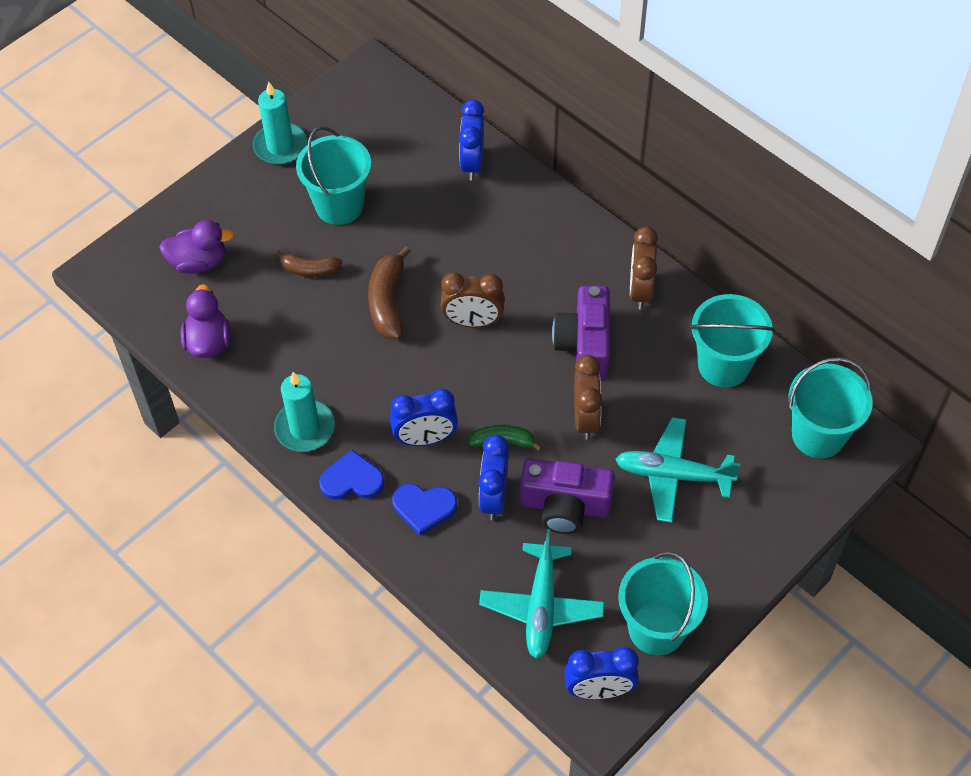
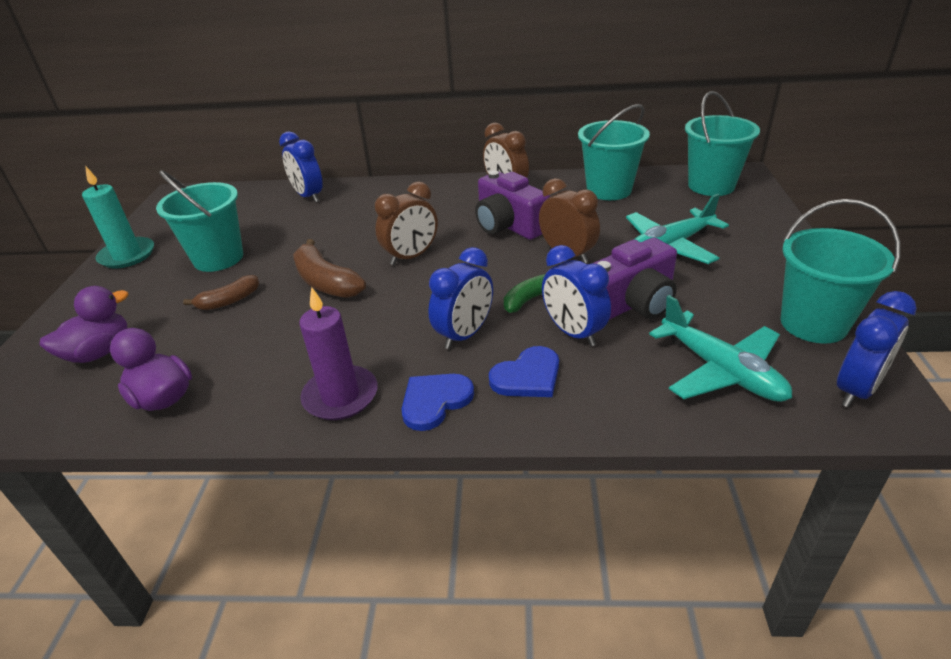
camera: 40 degrees left, 20 degrees down
(305, 428) = (340, 396): turquoise candle -> purple candle

